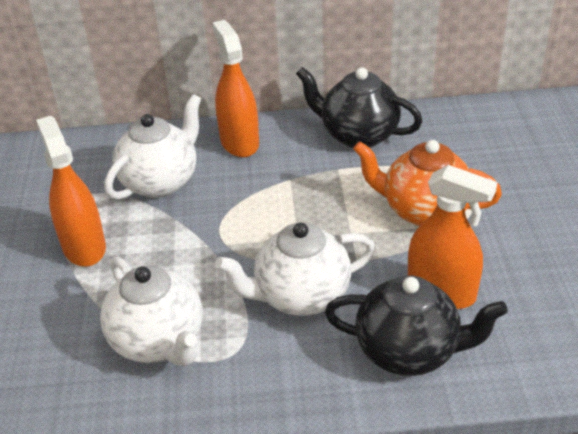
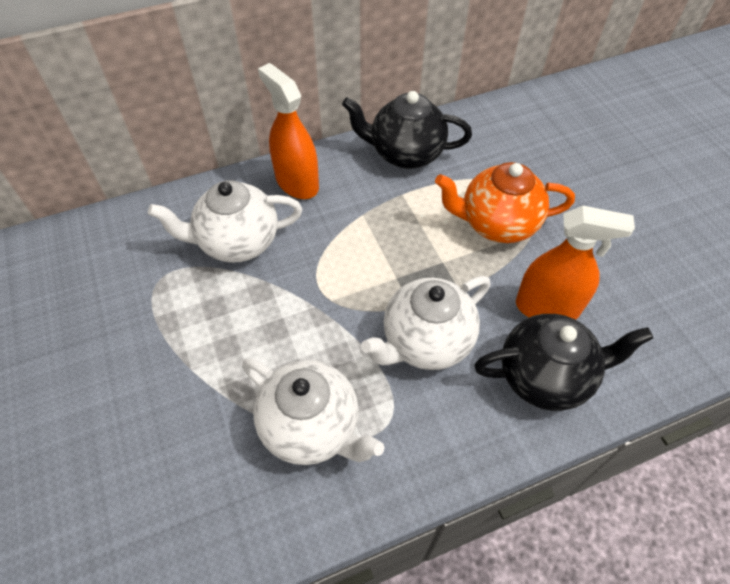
camera: 20 degrees left, 15 degrees up
(84, 247) = (189, 336): orange spray bottle -> none
(161, 181) = (237, 242): white teapot -> white teapot turned 120 degrees counterclockwise

